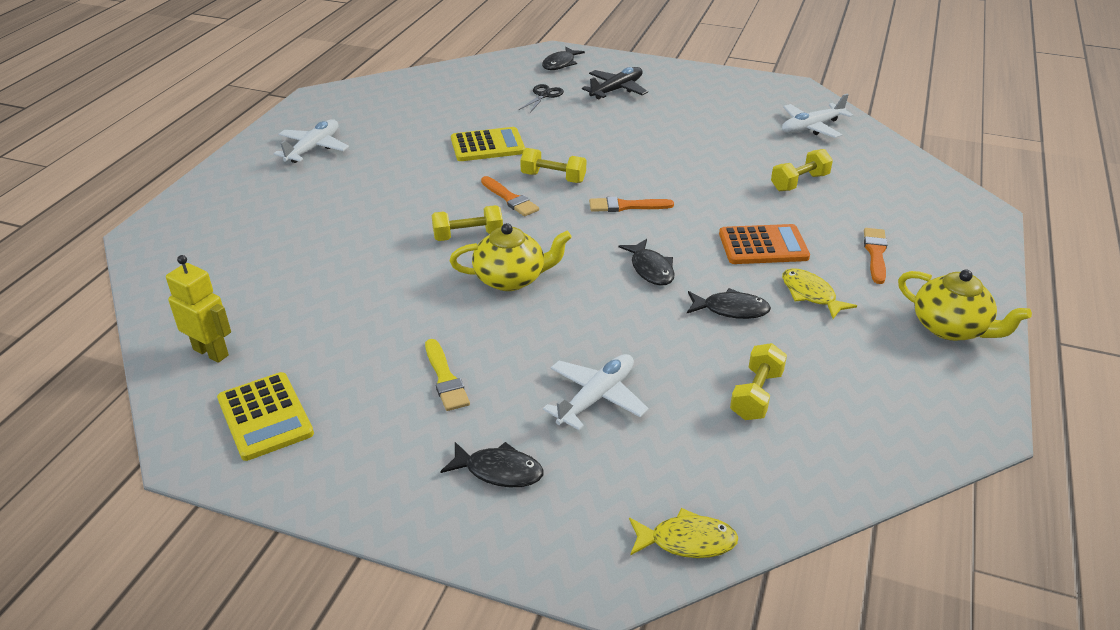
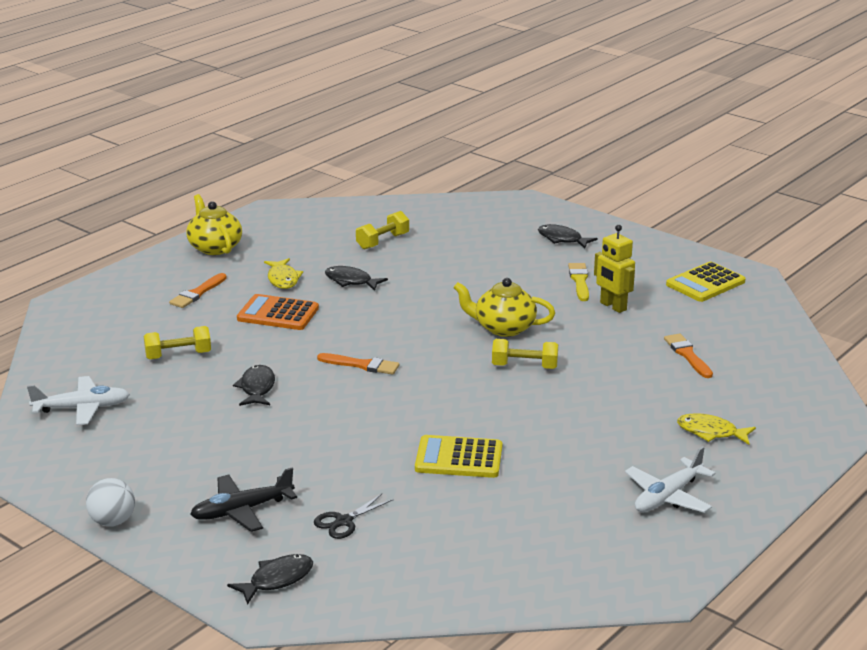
camera: 160 degrees left, 10 degrees down
(211, 352) = (750, 322): yellow robot -> yellow robot (613, 306)
(265, 416) = (705, 283): yellow calculator -> yellow calculator turned 120 degrees counterclockwise
(510, 198) = (467, 393): orange brush -> orange brush (687, 355)
(553, 178) = (410, 406): yellow dumbbell -> none
(596, 397) = (484, 256): white plane -> none
(650, 269) = (386, 314): black fish -> black fish (257, 388)
(687, 541) = (476, 203): yellow fish -> yellow fish (711, 432)
(691, 72) = (112, 521): none -> white ball

